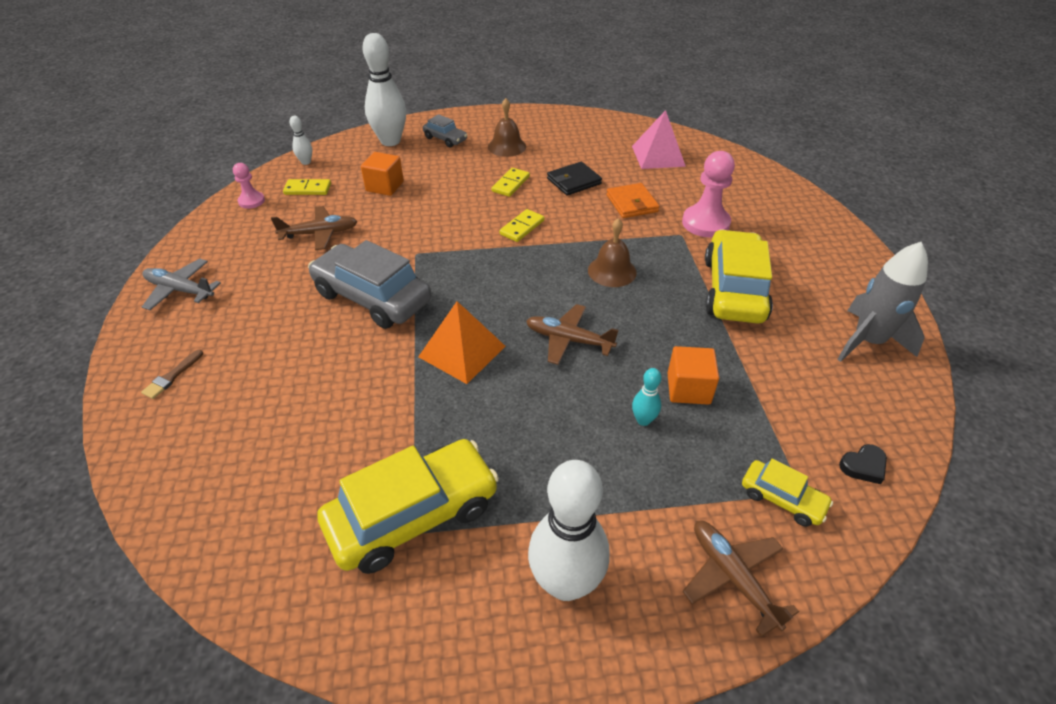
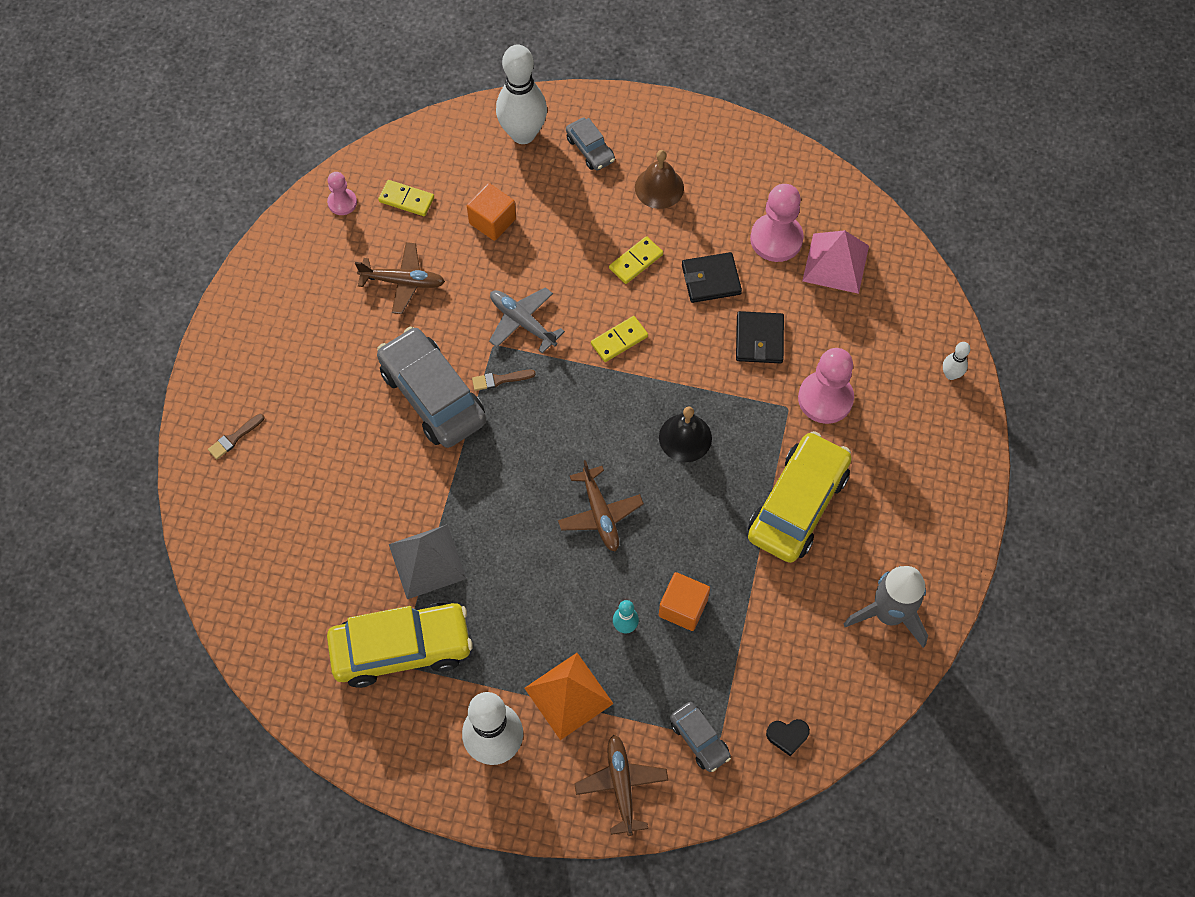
camera: 20 degrees right, 20 degrees up
(180, 290) = (253, 325): grey plane -> grey plane (522, 322)
(306, 162) = (415, 147): white bowling pin -> white bowling pin (950, 374)
(413, 424) = (427, 561): none -> grey pyramid
(431, 273) = (500, 380): none -> brown brush
(462, 351) = (496, 494): orange pyramid -> orange pyramid (568, 696)
(568, 340) = (600, 514): brown plane -> brown plane turned 150 degrees counterclockwise
(607, 153) = (776, 239): none -> pink pawn
(612, 271) = (685, 437): brown bell -> black bell
(632, 203) = (759, 339): orange wallet -> black wallet
(782, 499) = (699, 739): yellow car -> grey car

